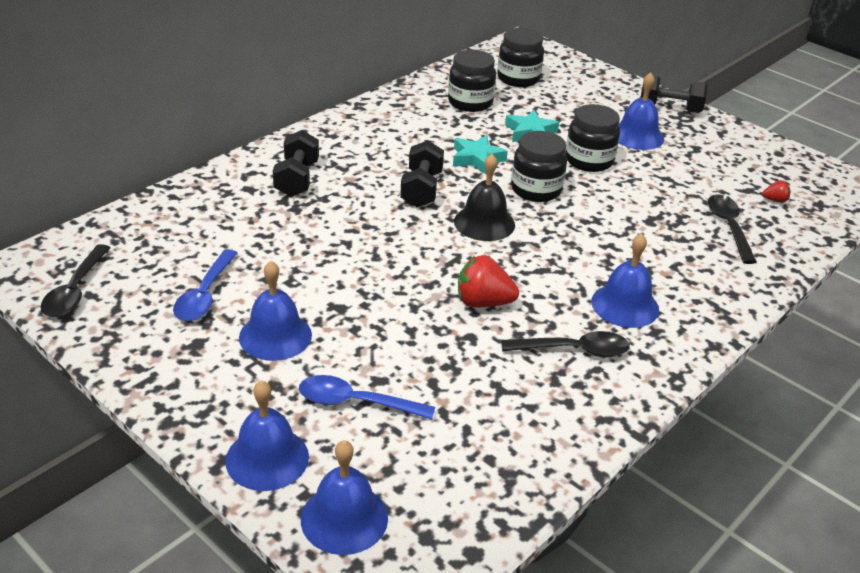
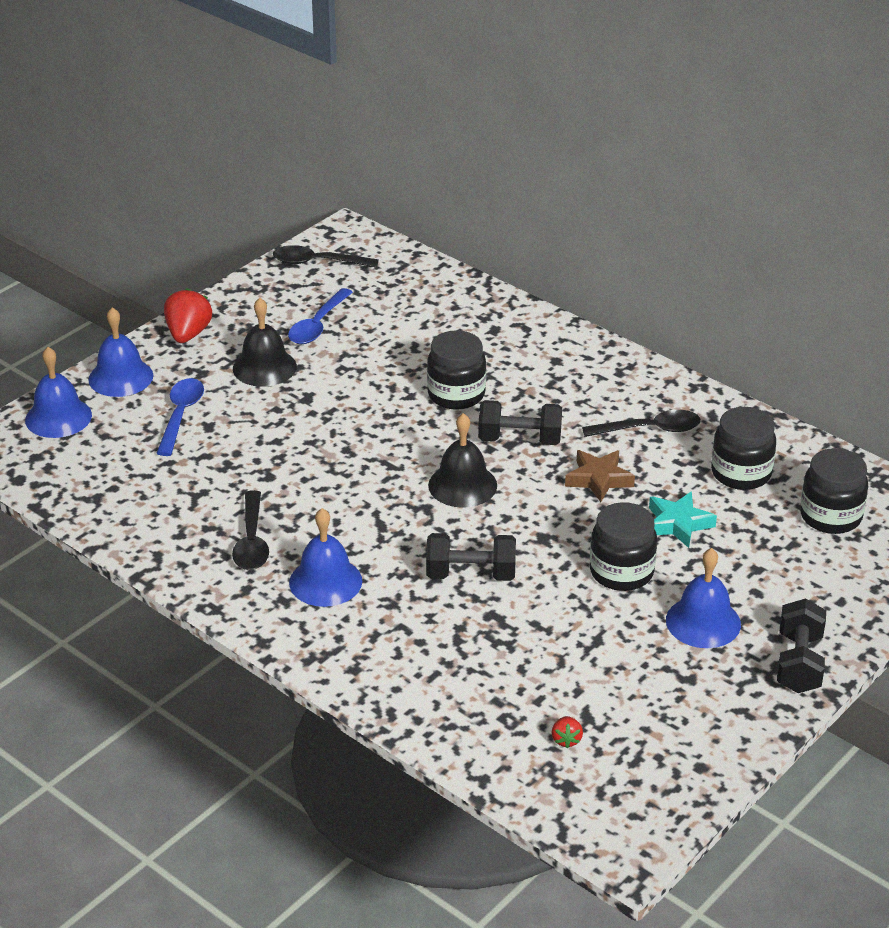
camera: 90 degrees right, 0 degrees up
(205, 295) = (318, 325): blue spoon -> blue spoon turned 75 degrees counterclockwise
(275, 336) = (264, 367): blue bell -> black bell
(297, 179) = (519, 356): black dumbbell -> black dumbbell (471, 574)
(477, 158) = (599, 479): turquoise star -> brown star
(483, 302) = (321, 484): red strawberry -> red strawberry (188, 334)
(536, 189) = (540, 525): black jar -> black jar (456, 394)
(728, 227) = (491, 684): black spoon -> black spoon (650, 429)

